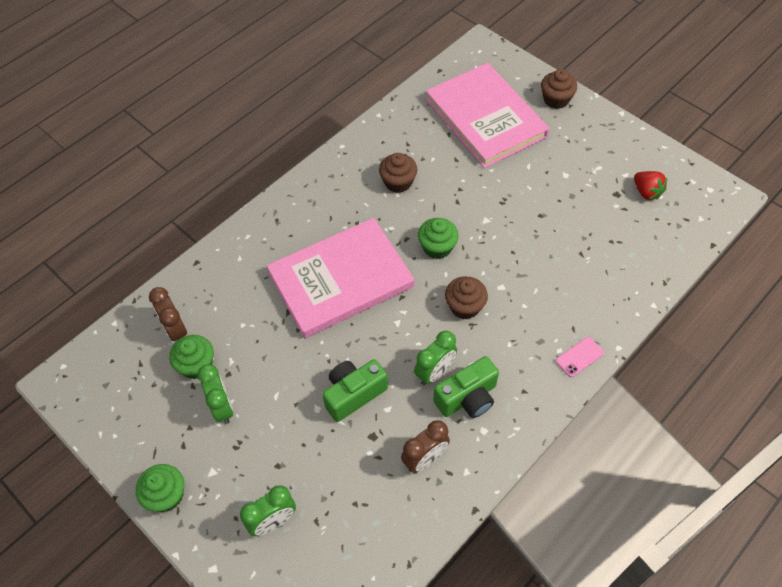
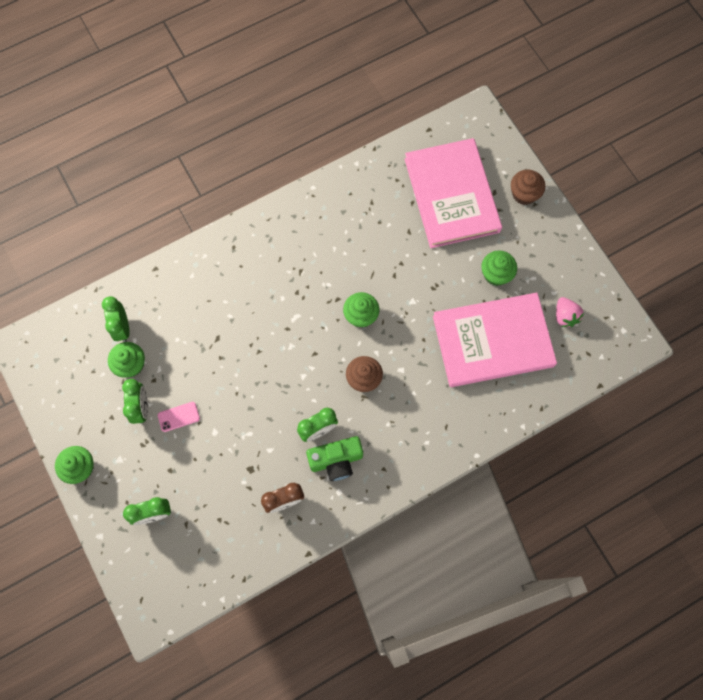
camera: 15 degrees right, 15 degrees up
(176, 330) = (122, 328): brown clock -> green clock
(341, 280) = (269, 322): pink book -> pink book (492, 341)
(353, 394) = (247, 429): green camera -> none
(398, 182) = (349, 240): brown cupcake -> none
(560, 173) = (496, 274): none -> green cupcake
(579, 357) = (440, 453): pink phone -> pink phone (178, 416)
(646, 192) = (565, 316): red strawberry -> pink strawberry

